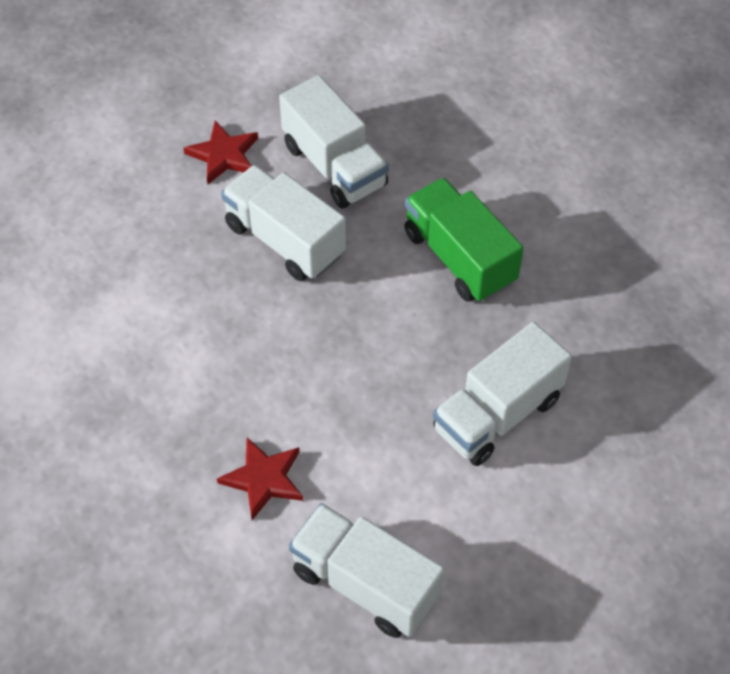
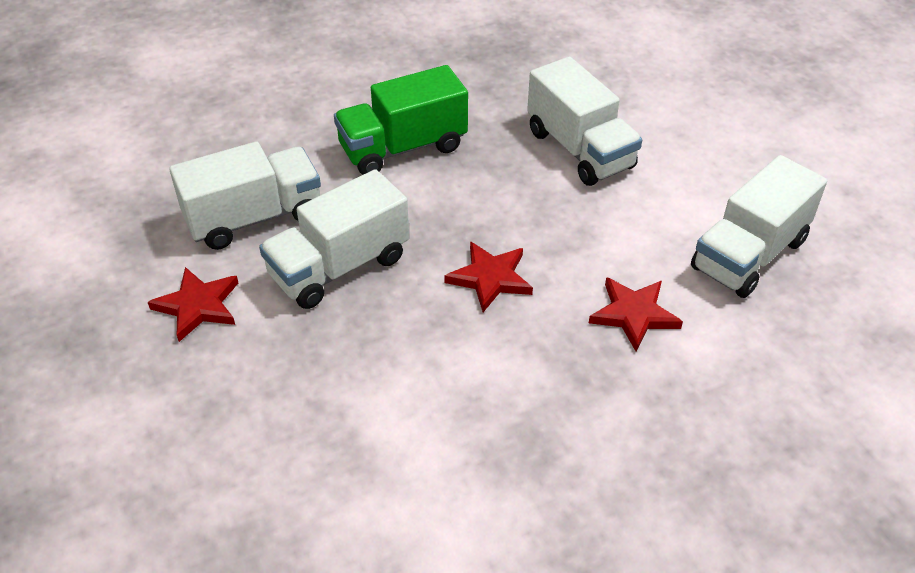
camera: 80 degrees left, 10 degrees down
(291, 356) = (490, 278): none -> red star

